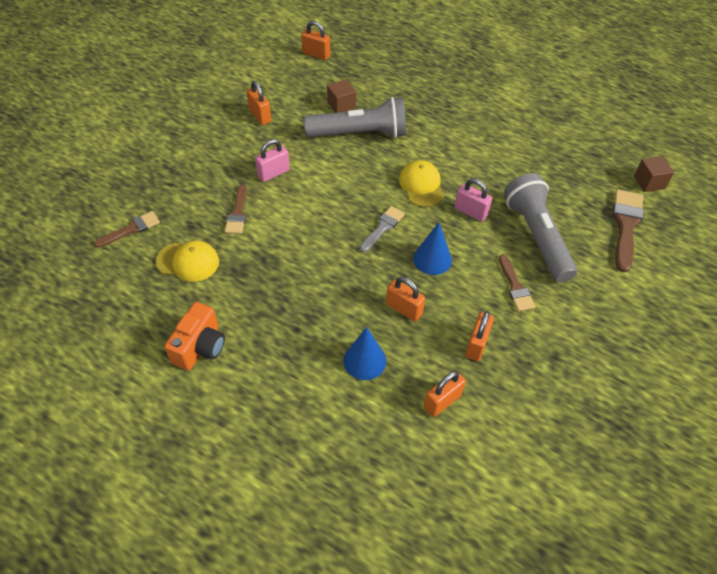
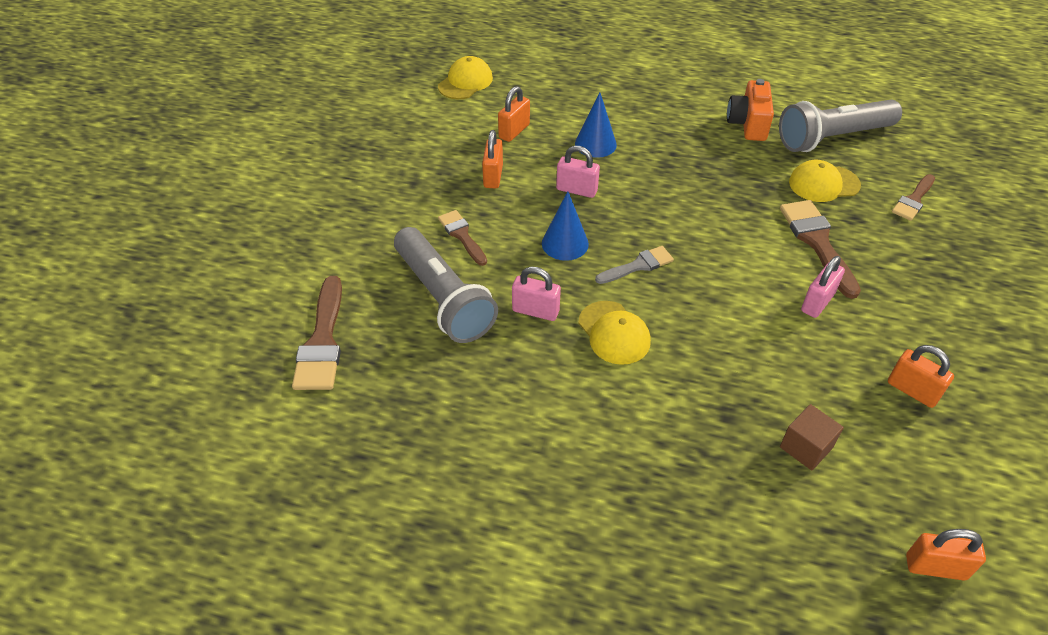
camera: 165 degrees right, 5 degrees down
(237, 213) = (817, 242): brown brush -> brown brush, size x1.62
(359, 134) = (744, 397): grey flashlight -> grey flashlight (833, 138)
(383, 227) = (638, 265): grey brush -> grey brush turned 135 degrees counterclockwise
(404, 309) = (576, 190): orange padlock -> pink padlock
(481, 507) = (465, 82): none -> yellow cap
(649, 182) = (275, 423): brown cube -> none

